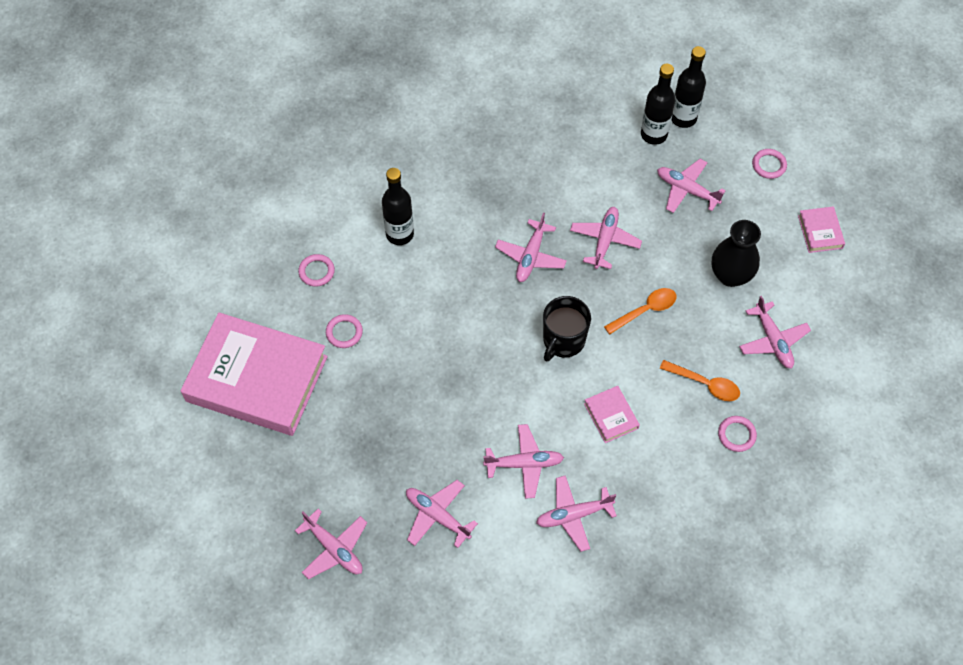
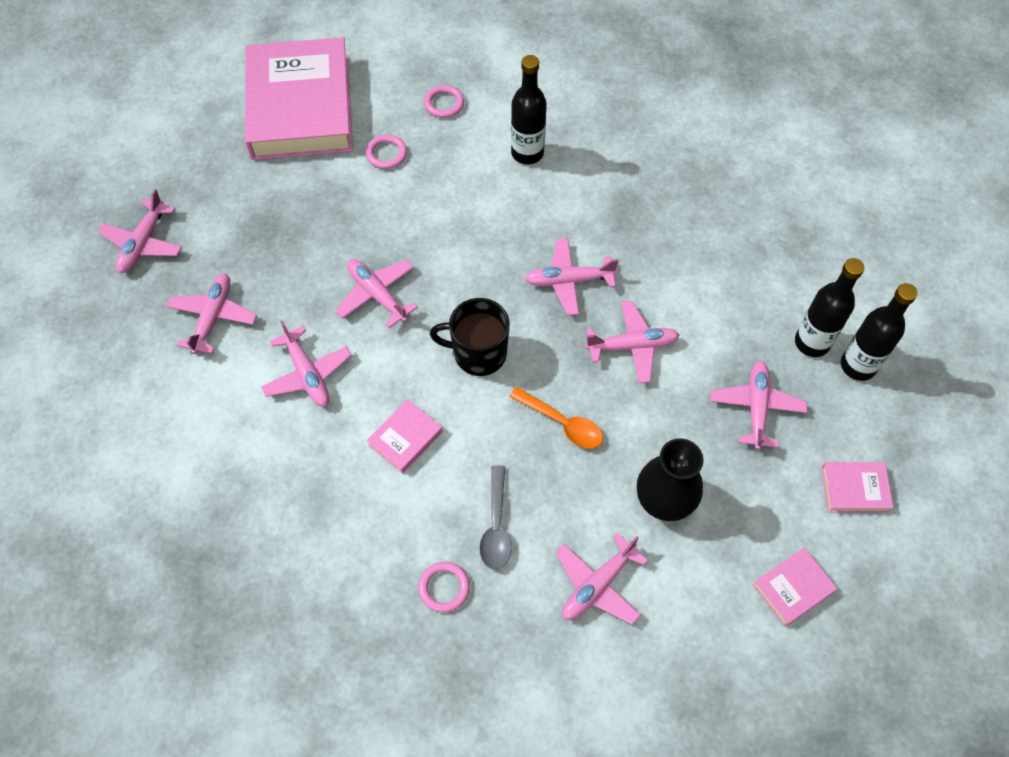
camera: 65 degrees right, 0 degrees up
(573, 515) = (265, 446): pink plane -> pink plane (377, 294)
(705, 384) = (496, 526): orange spoon -> grey spoon
(769, 165) = (854, 489): pink ring -> pink book

